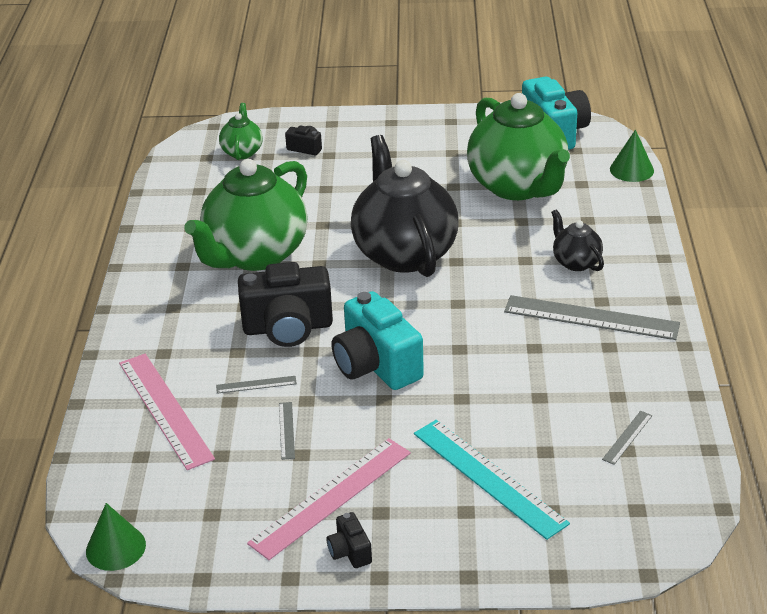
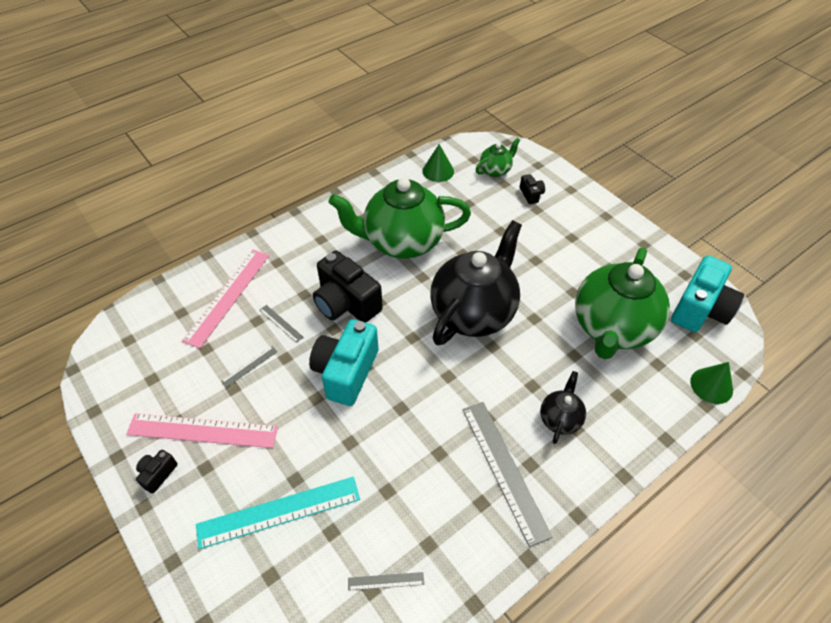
camera: 50 degrees right, 15 degrees up
(115, 548) = (98, 353): green cone -> green cone (438, 171)
(488, 477) = (279, 511): turquoise ruler -> turquoise ruler turned 60 degrees clockwise

